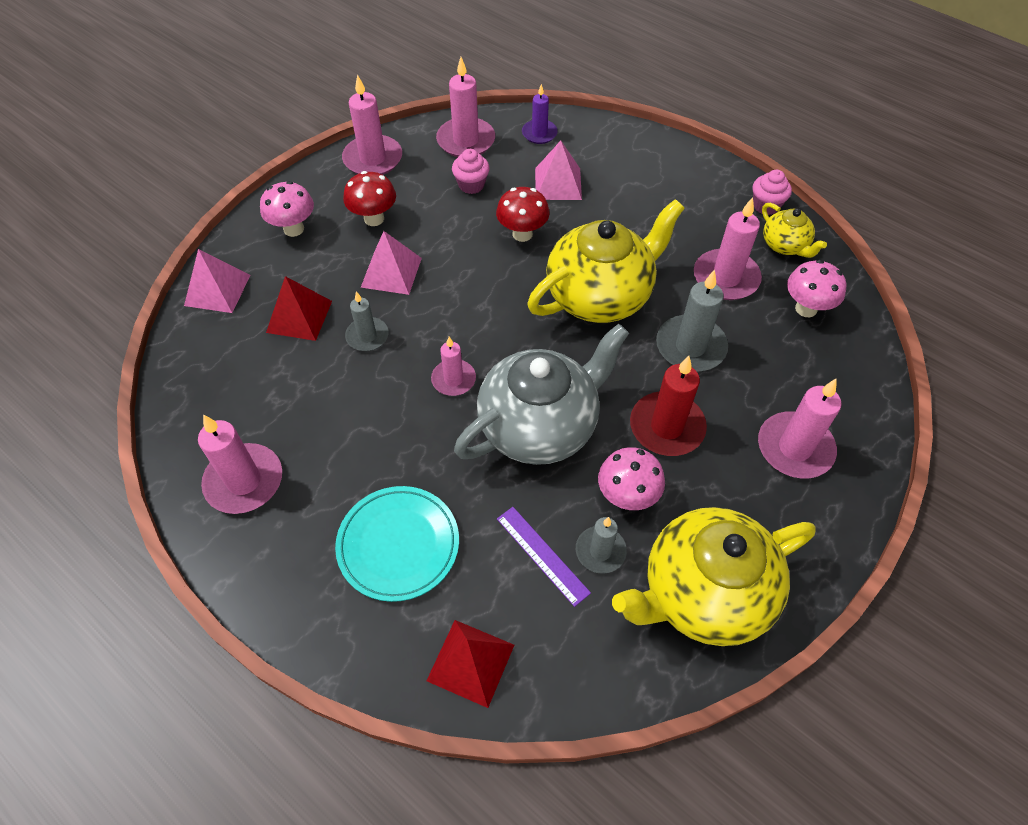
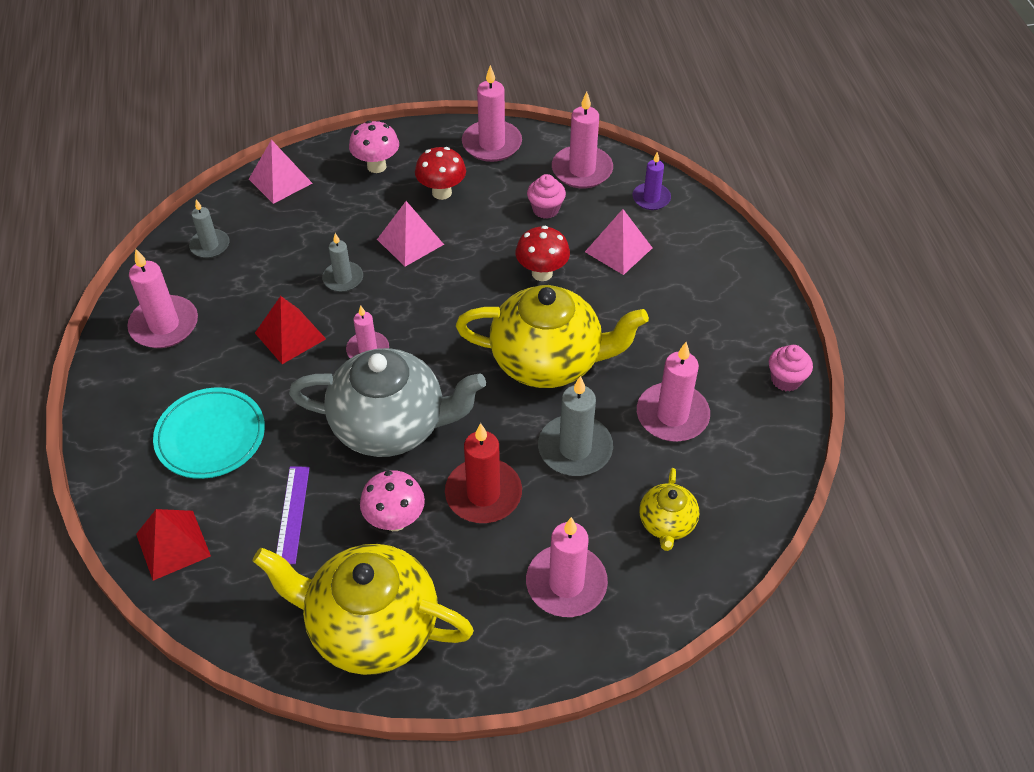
camera: 40 degrees right, 5 degrees down
(299, 316) = (313, 234): red pyramid -> red pyramid (290, 336)
(600, 551) = (333, 542): grey candle -> grey candle (210, 245)
(785, 245) = (761, 424): yellow teapot -> yellow teapot (667, 524)
(806, 309) = (714, 487): pink mushroom -> none

